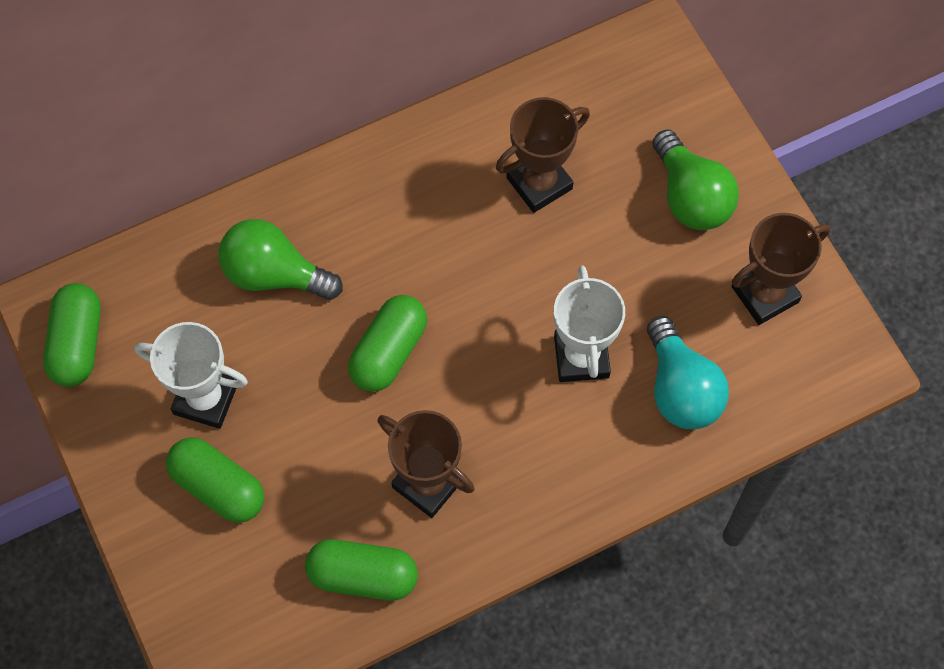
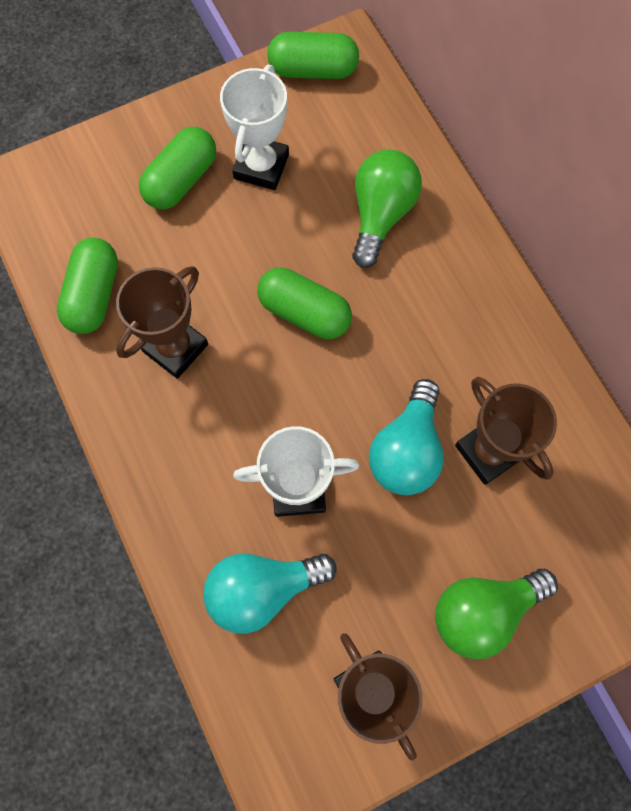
camera: 90 degrees right, 5 degrees up
(539, 256) = (406, 450): none -> turquoise light bulb

